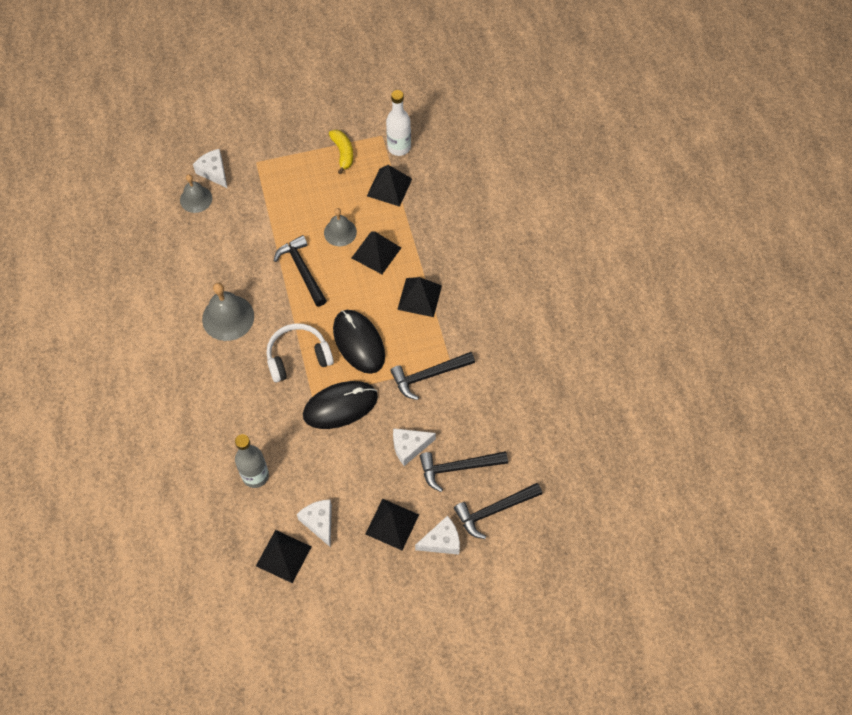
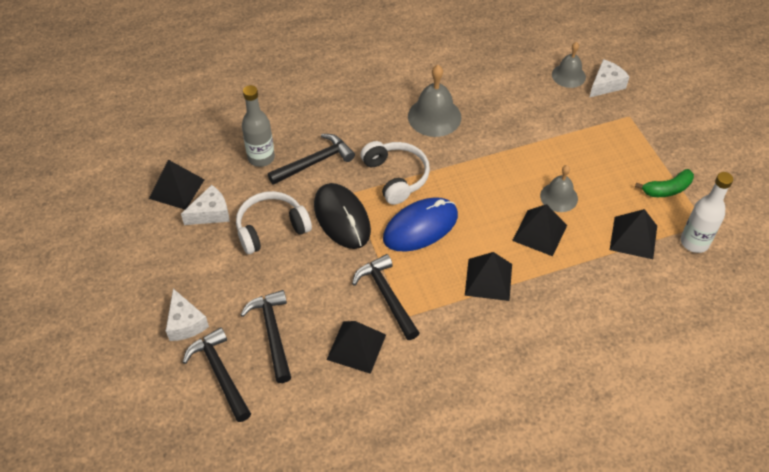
camera: 85 degrees right, 10 degrees down
(302, 271) = (501, 169): black hammer -> black hammer (314, 162)
(343, 153) = (667, 189): yellow banana -> green banana
(344, 467) = (271, 228): none -> white headphones
(359, 342) = (420, 227): black mouse -> blue mouse
(392, 524) = (207, 276): black pyramid -> black pyramid (356, 347)
(409, 447) = (296, 284): white cheese -> none

